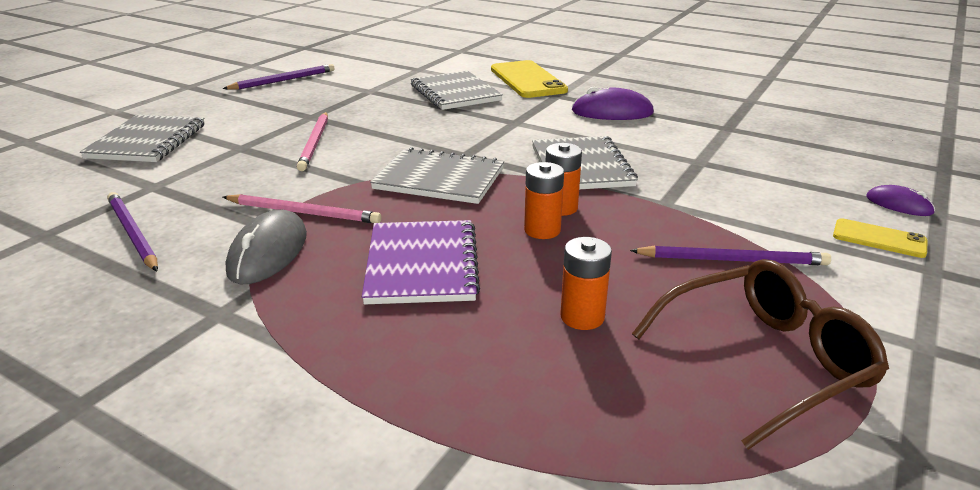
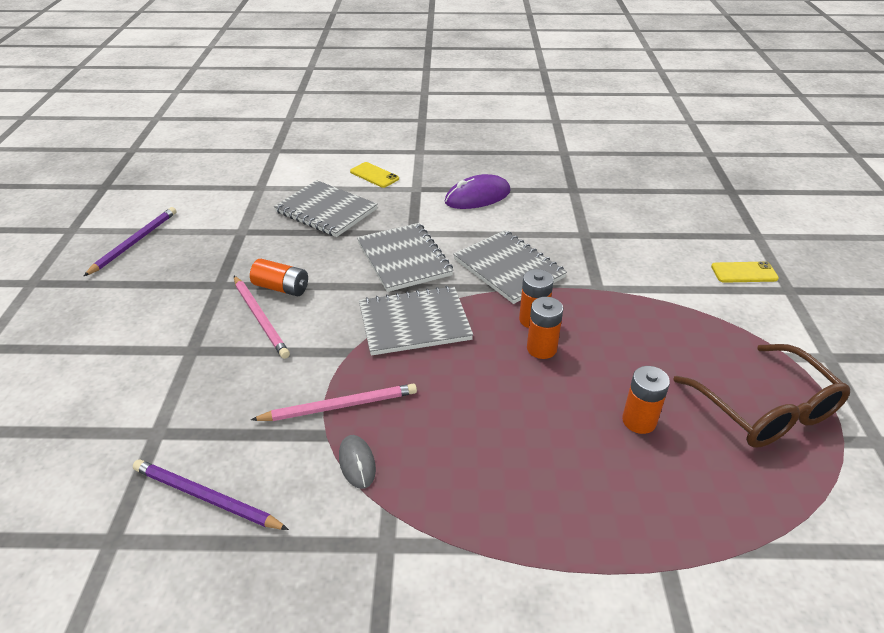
camera: 30 degrees left, 10 degrees up
(147, 141) = (78, 377): grey notebook -> grey notebook (404, 259)
(268, 252) = (357, 463): grey mouse -> grey mouse, size x0.58
(355, 130) = (281, 288): none -> orange battery
(422, 264) = (490, 421): purple notebook -> none
(527, 80) = (374, 175): yellow phone -> yellow phone, size x0.53
(732, 260) = (681, 327): purple pencil -> none
(763, 361) = (764, 408): brown glasses -> brown glasses turned 120 degrees clockwise
(899, 205) = (732, 236): purple mouse -> none

